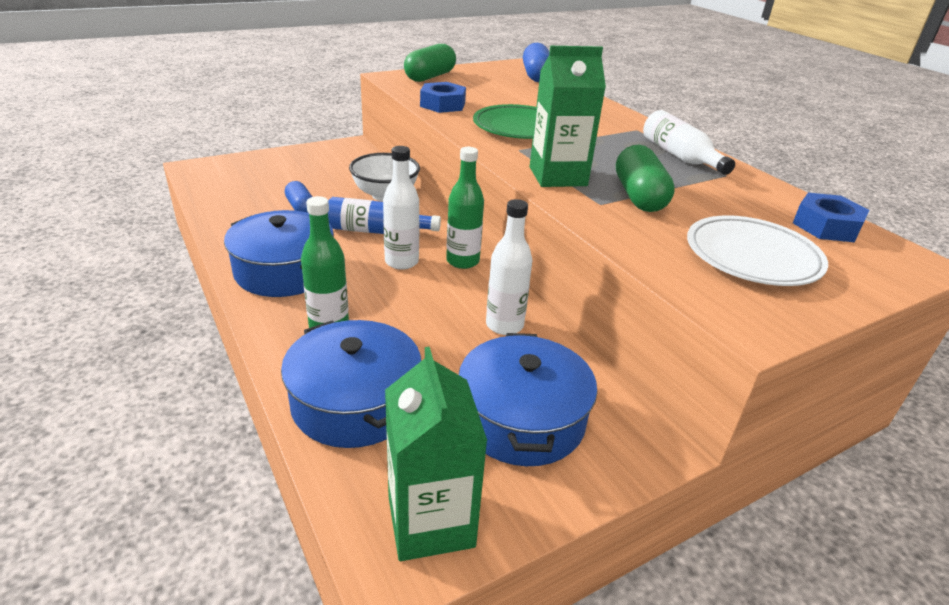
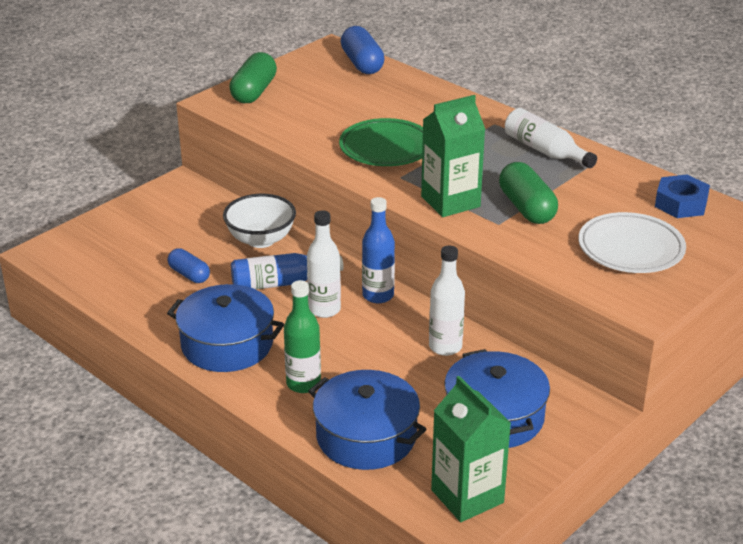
camera: 15 degrees left, 0 degrees up
(443, 104) = (295, 132): blue nut -> none
(462, 261) = (378, 295): green bottle -> blue bottle

